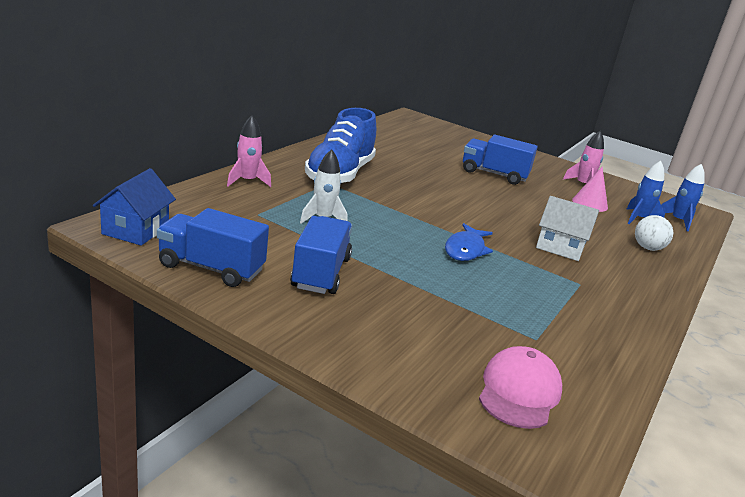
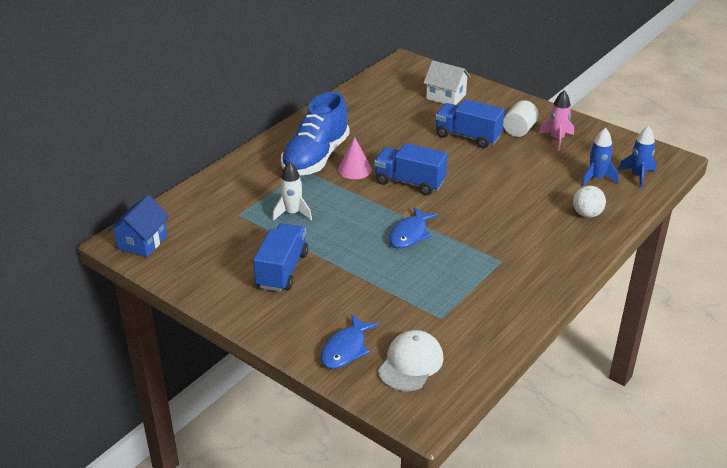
camera: 10 degrees right, 10 degrees up
(211, 268) = (198, 273): blue truck -> blue truck (410, 182)
(247, 181) = (233, 177): pink rocket -> none
(426, 368) = (346, 349): none -> blue fish
(519, 391) = (410, 363): pink cap -> white cap
(542, 175) = (519, 130): none -> white cylinder
(560, 247) = (499, 222): white house -> white house (446, 96)
(590, 203) = (553, 164): pink cone -> pink cone (354, 169)

